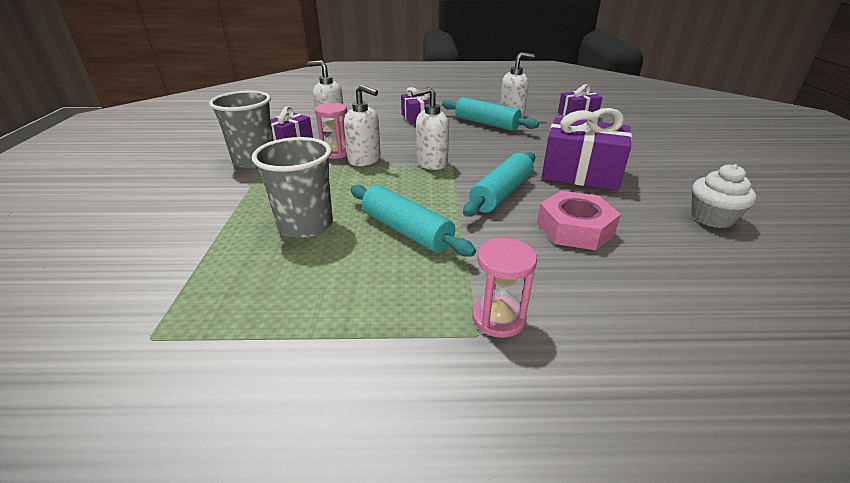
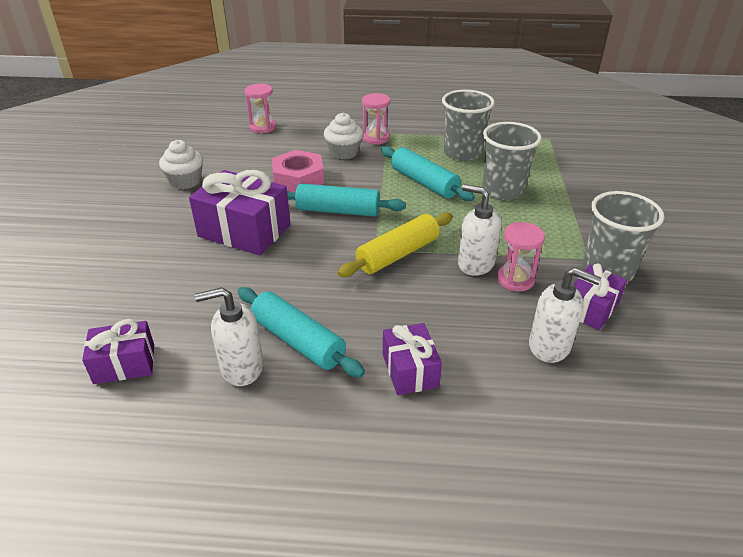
camera: 175 degrees left, 5 degrees up
(339, 288) = (462, 153): none -> grey cup
(431, 163) = (397, 254): white soap dispenser -> yellow rolling pin
(501, 194) = (338, 210): turquoise rolling pin -> turquoise rolling pin turned 60 degrees clockwise
(539, 278) = (344, 152): none -> white cupcake
(743, 338) = (263, 127): none -> pink hourglass

